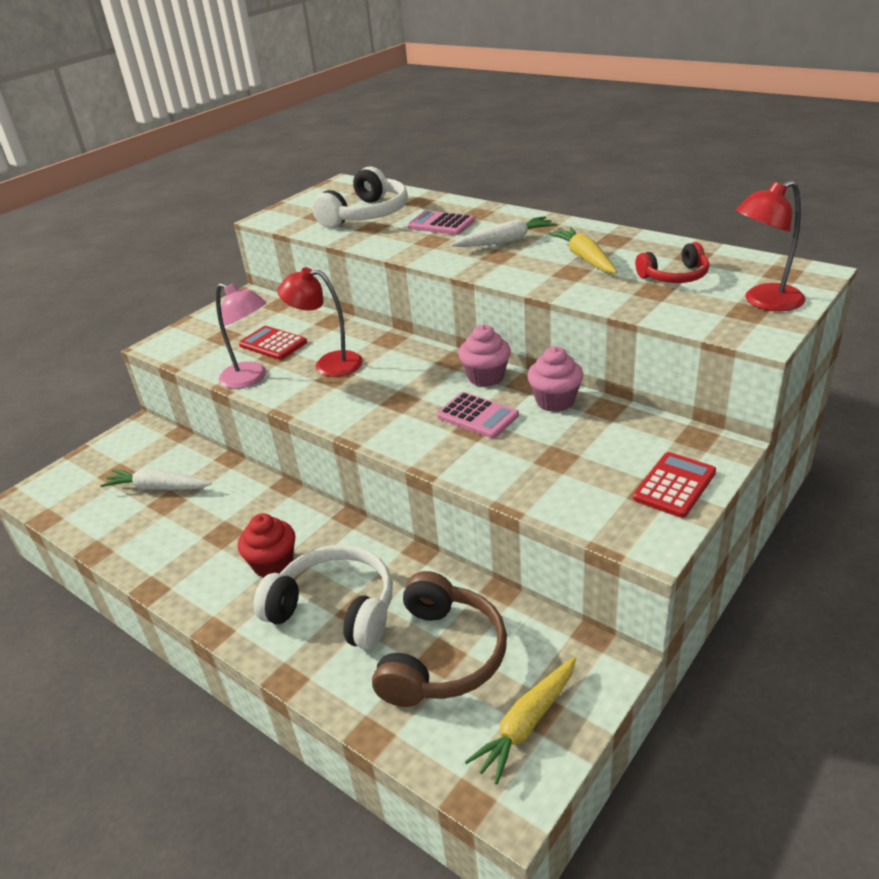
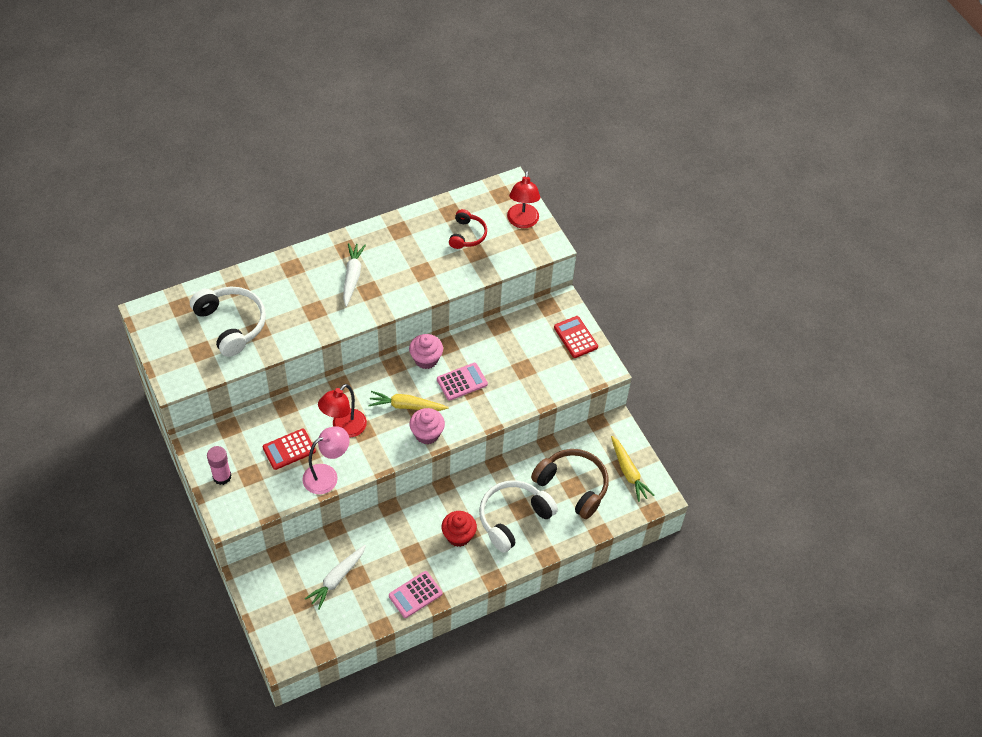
camera: 70 degrees left, 20 degrees up
(212, 323) = (222, 476): none -> pink glue stick
(441, 224) = (292, 294): pink calculator -> pink calculator (415, 594)
(555, 401) = (475, 342): pink cupcake -> pink cupcake (427, 434)
(585, 258) = (411, 256): yellow carrot -> yellow carrot (406, 406)

